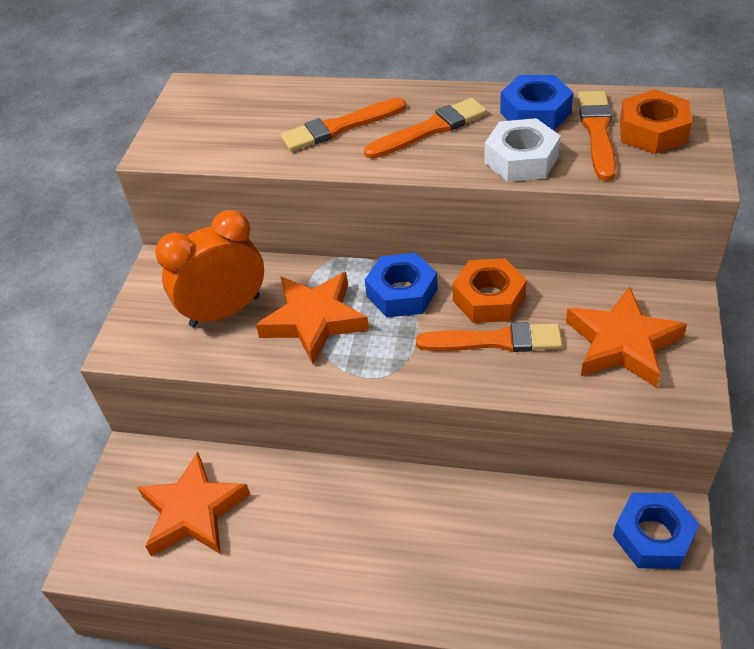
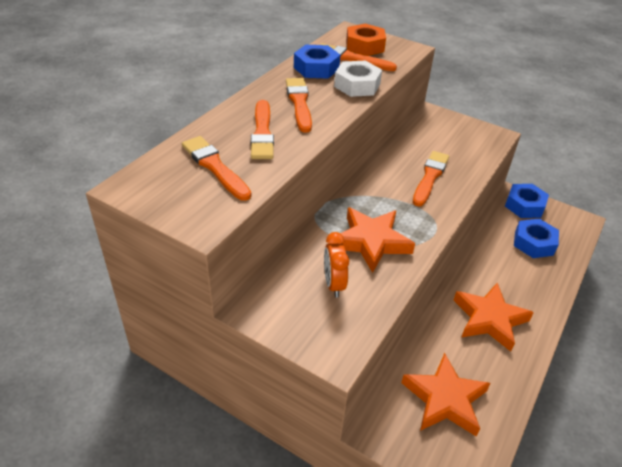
camera: 75 degrees left, 5 degrees down
(225, 311) = (333, 284): orange clock -> orange clock, size x0.60
(253, 122) = (215, 167): none -> orange brush
(402, 293) = (369, 197): blue nut -> blue nut (533, 243)
(489, 298) = (395, 168): orange nut -> none
(622, 343) = (453, 140): orange star -> orange star (489, 319)

